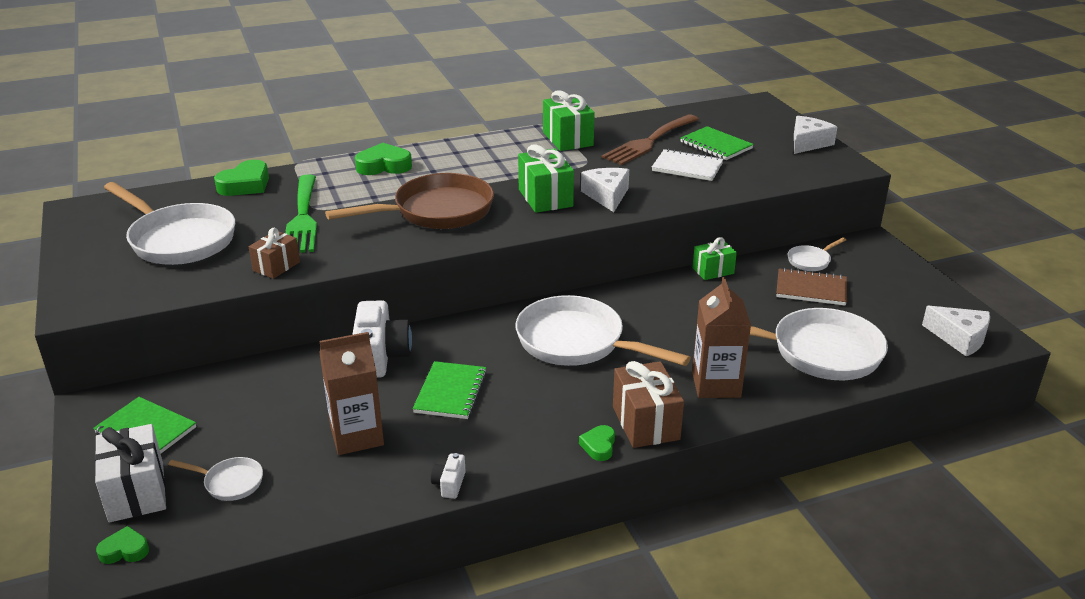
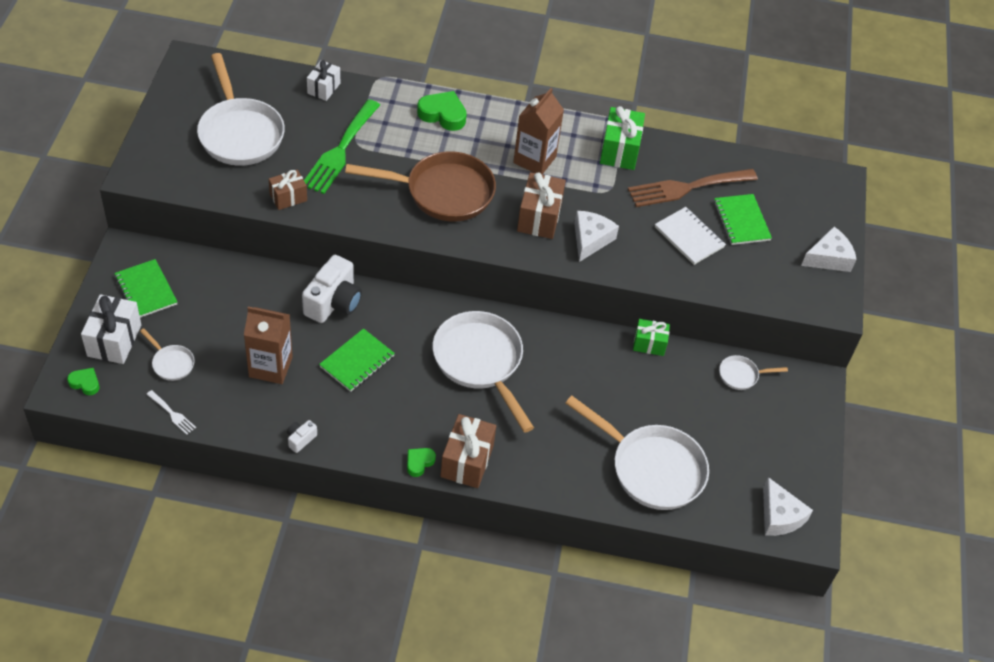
camera: 25 degrees right, 20 degrees up
(245, 185) = (324, 88): green heart -> white gift
(269, 530) = (172, 414): none -> white fork
(545, 198) = (539, 217): green gift -> brown gift
(716, 384) = (546, 456): brown carton -> brown carton (534, 160)
(811, 289) = (710, 405): brown notebook -> none

